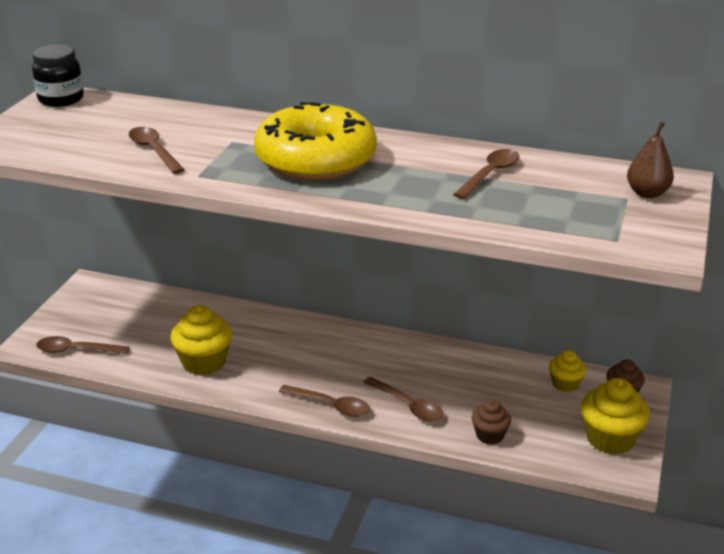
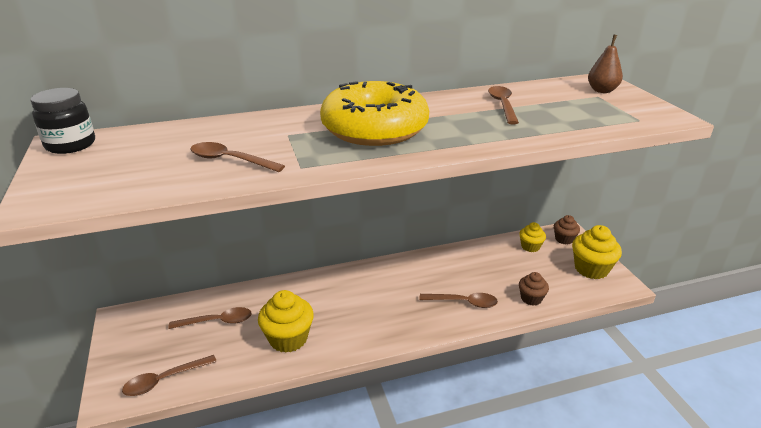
camera: 35 degrees left, 0 degrees up
(330, 405) = (415, 327): brown spoon -> brown spoon (217, 321)

